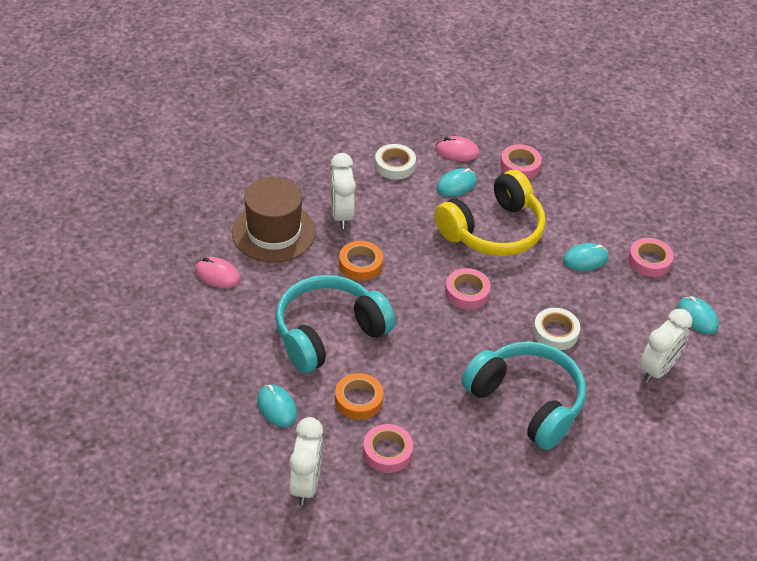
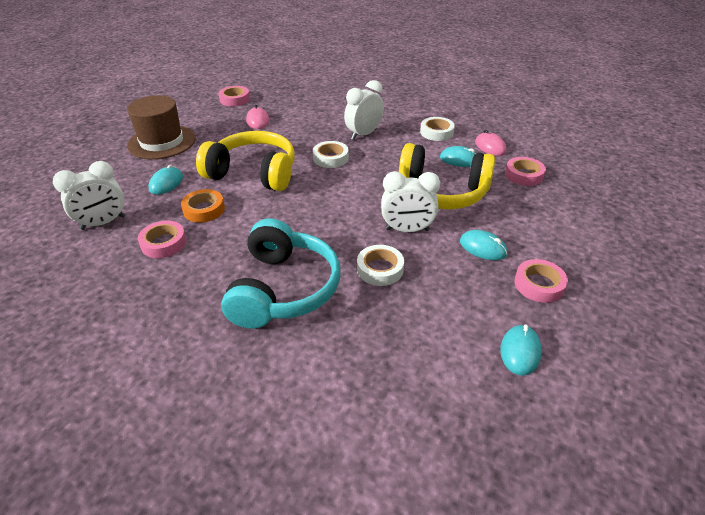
camera: 55 degrees right, 5 degrees down
(273, 232) = (316, 121): brown hat -> brown hat (162, 142)
(328, 333) = (253, 173): turquoise headphones -> yellow headphones
(360, 264) = (330, 158): orange tape -> white tape
(467, 292) = (364, 208): pink tape -> pink tape (235, 99)
(657, 369) = (416, 354): white clock -> white clock (407, 230)

